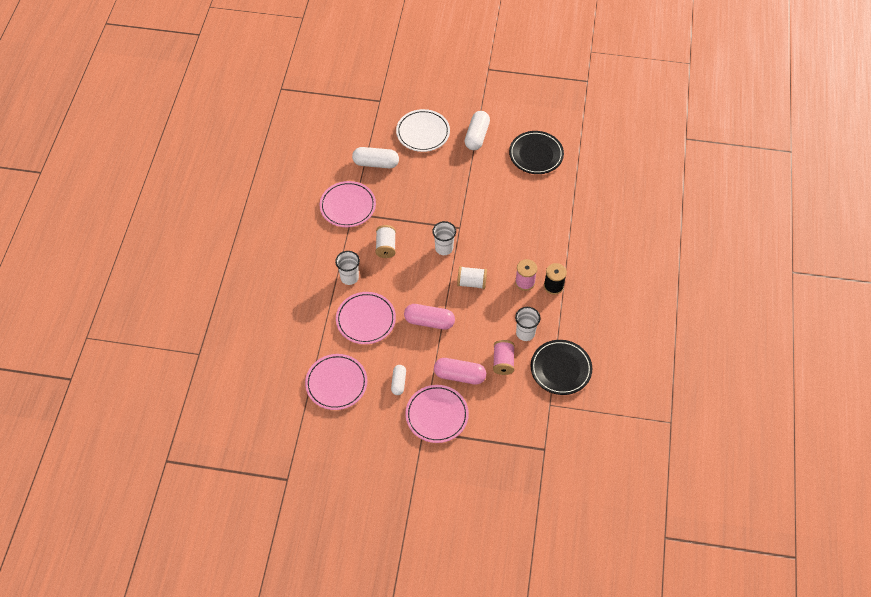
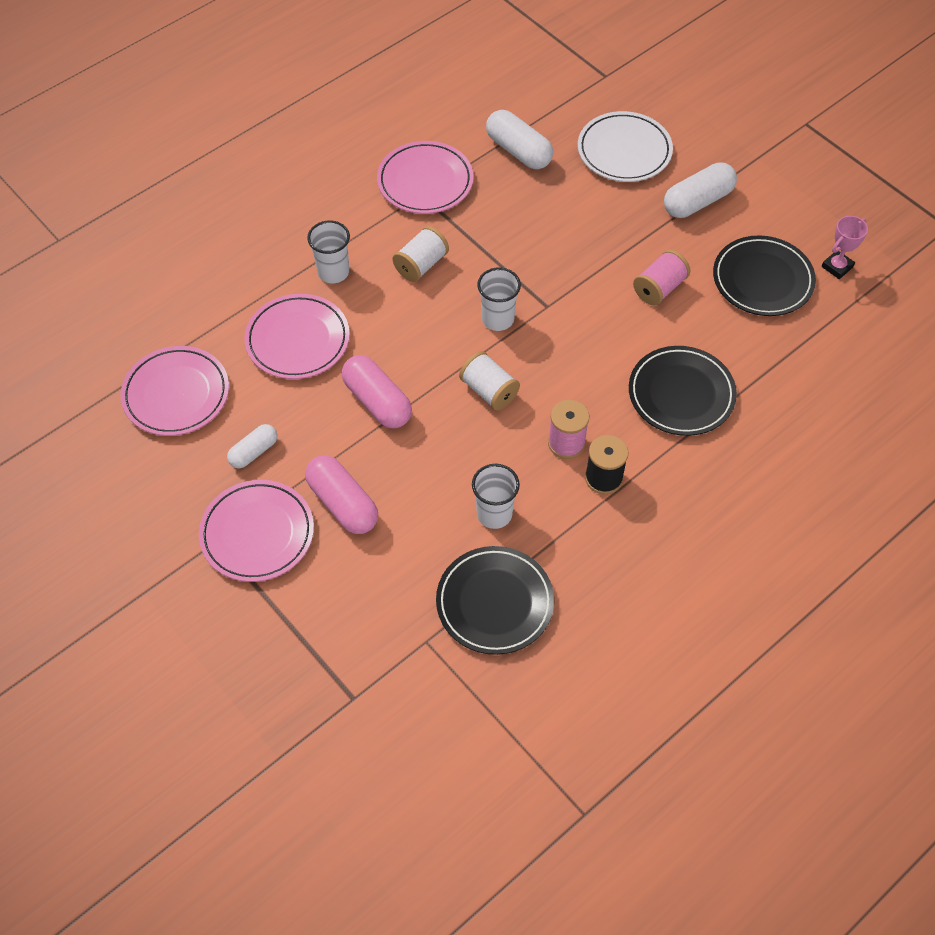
camera: 40 degrees right, 0 degrees up
(503, 362) = (421, 530): pink spool -> pink spool (659, 288)
(550, 228) = (681, 394): none -> black plate
(560, 128) = (837, 267): none -> pink trophy

